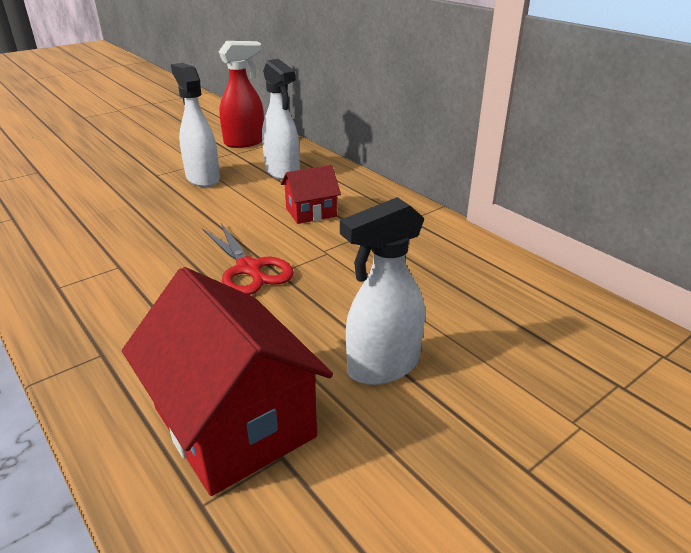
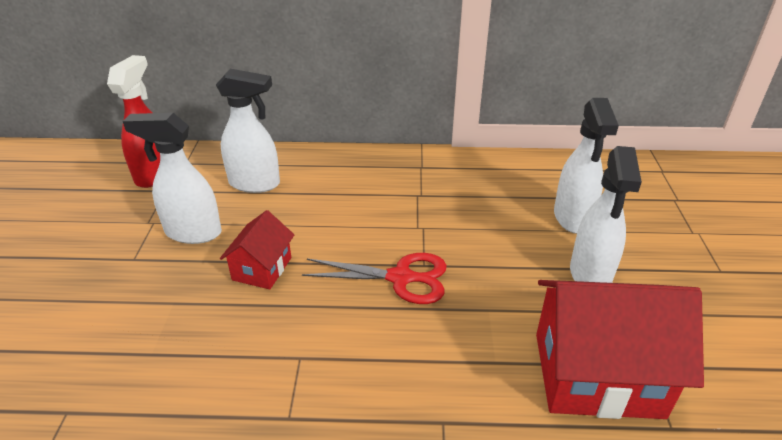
camera: 50 degrees left, 5 degrees up
(311, 212) = (349, 204): red house -> red house (262, 268)
(460, 323) = (572, 218): none -> white spray bottle

